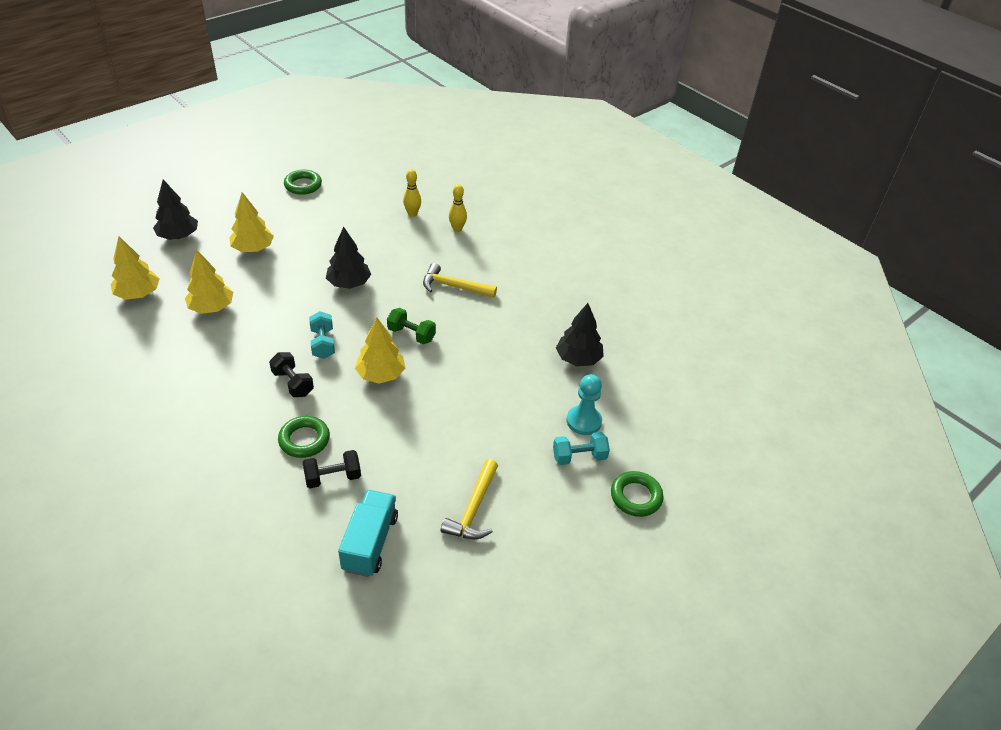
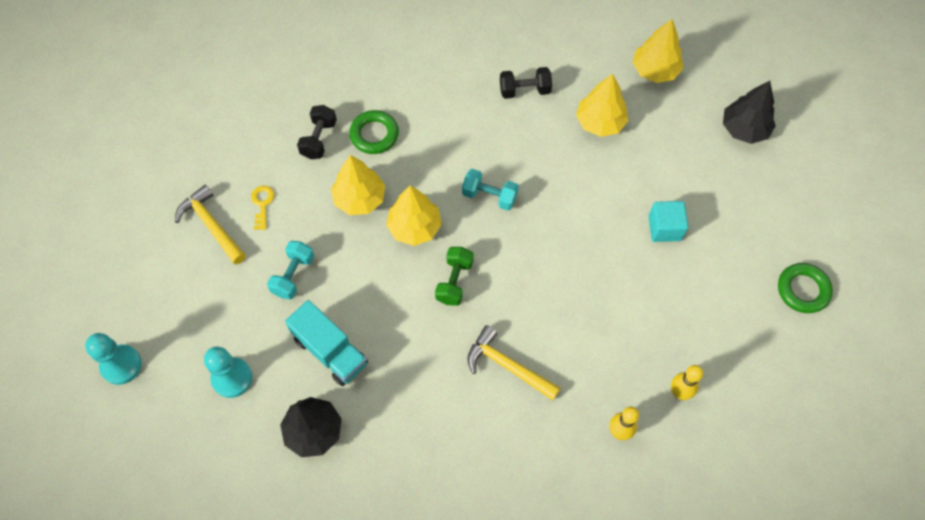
camera: 125 degrees right, 20 degrees up
(253, 249) = (686, 190): yellow tree -> yellow tree (359, 198)
(293, 250) = (664, 228): none -> turquoise cube
(293, 383) = (449, 151): black dumbbell -> black dumbbell (524, 90)
(349, 283) = (573, 259): black tree -> none
(370, 543) = (237, 138): turquoise truck -> turquoise truck (330, 351)
(411, 334) = (454, 281): green dumbbell -> green dumbbell turned 45 degrees counterclockwise
(427, 483) = (262, 204): none -> yellow key
(454, 286) = (507, 366): yellow hammer -> yellow hammer turned 105 degrees counterclockwise
(579, 457) = (197, 345): turquoise dumbbell -> turquoise dumbbell (293, 275)
(636, 497) = (121, 365): green ring -> turquoise pawn

